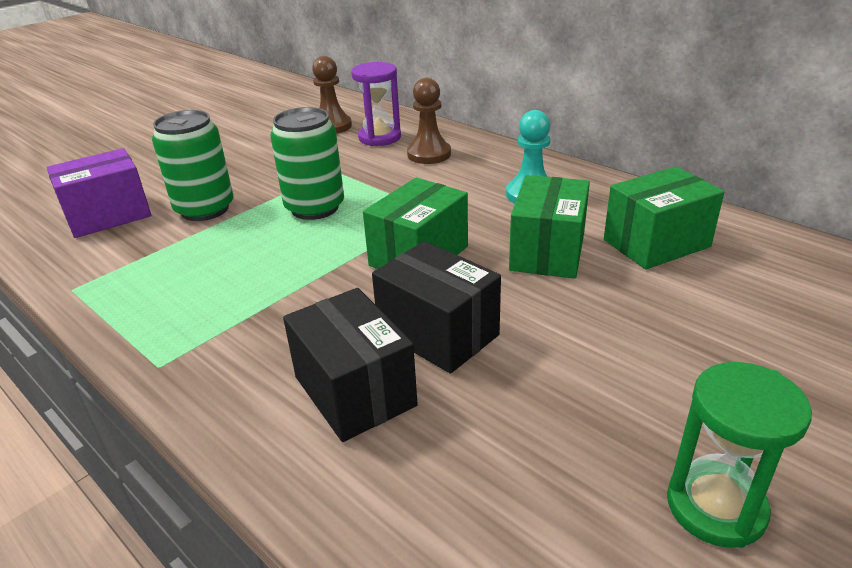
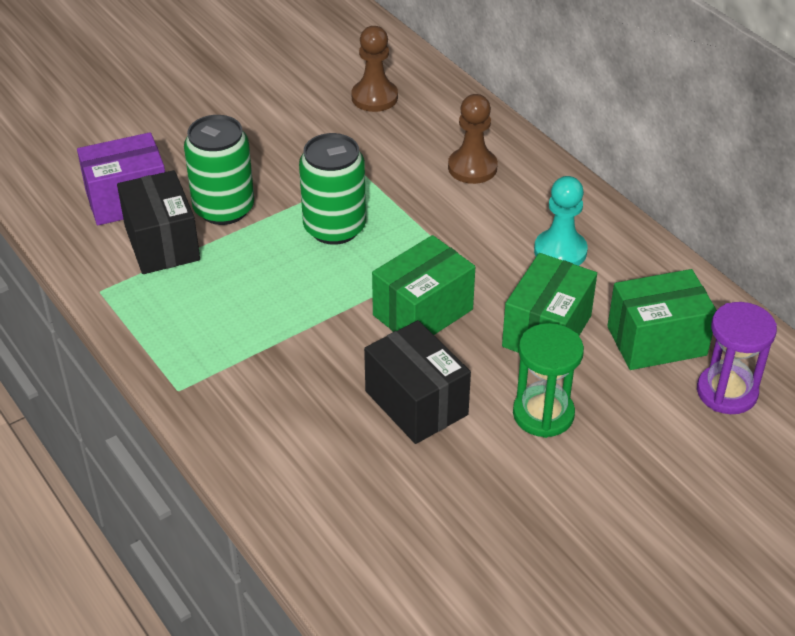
camera: 10 degrees right, 10 degrees up
(354, 391) = (334, 445): black box -> black box (162, 243)
(379, 137) = (424, 128): purple hourglass -> purple hourglass (727, 392)
(715, 506) = (572, 587): green hourglass -> green hourglass (543, 414)

